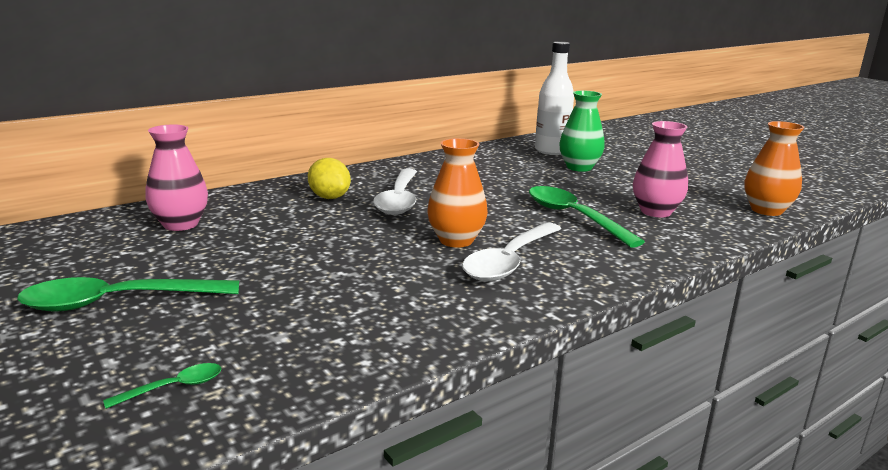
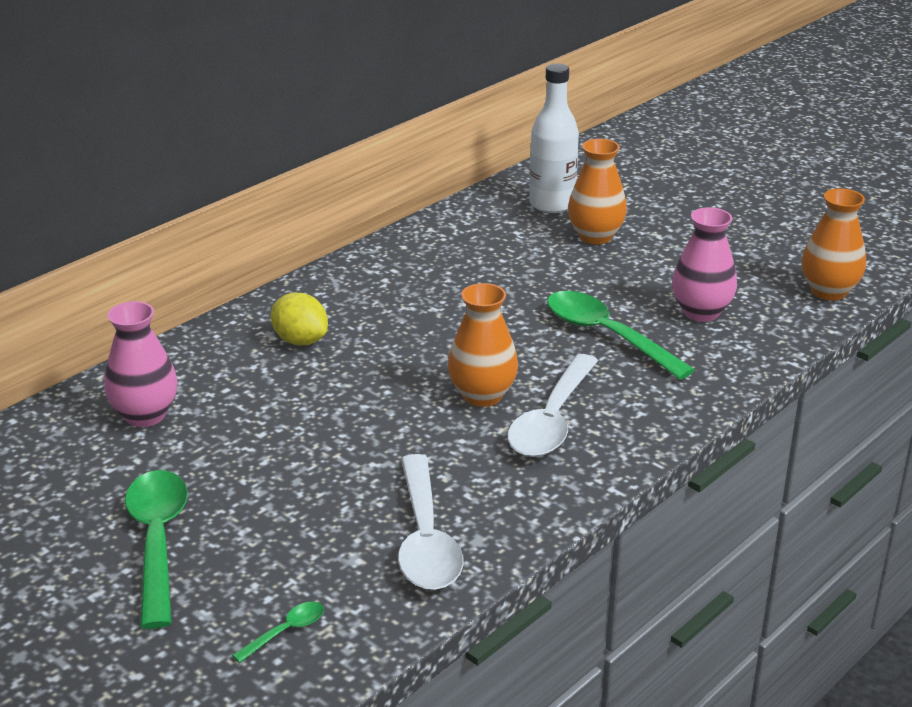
camera: 10 degrees left, 10 degrees up
(117, 302) = (157, 542): green spoon -> green spoon turned 105 degrees clockwise
(399, 200) = (389, 333): white spoon -> white spoon (426, 539)
(579, 167) = (595, 236): green vase -> orange vase

